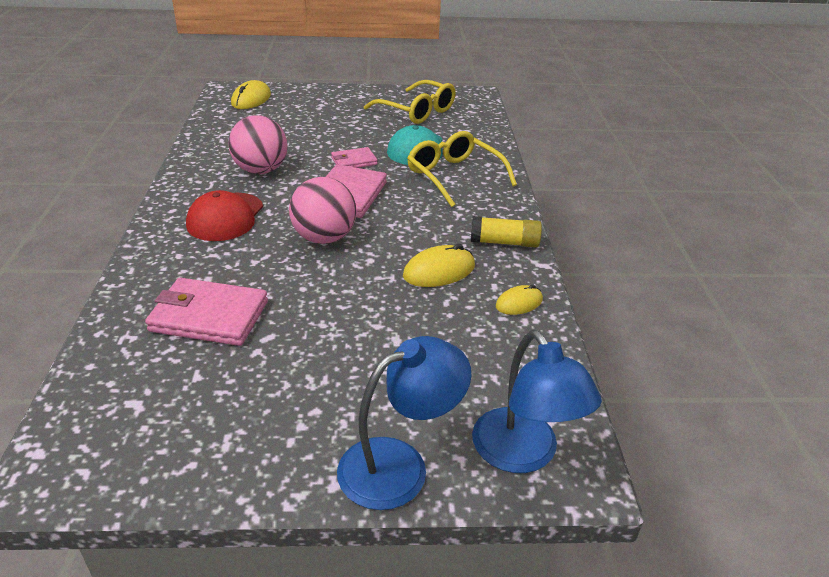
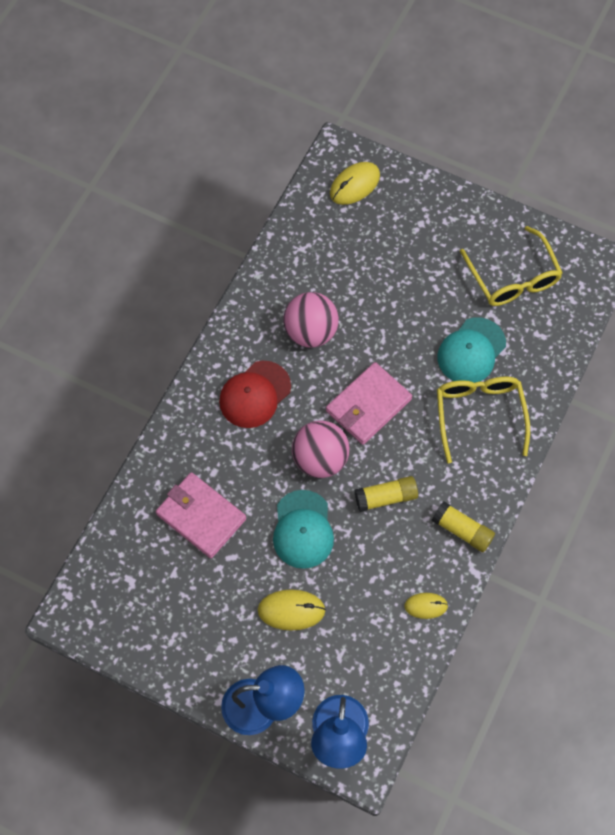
camera: 30 degrees right, 30 degrees up
(340, 290) = (303, 529): none -> turquoise cap
(354, 161) = (400, 350): pink wallet -> none
(411, 243) = (385, 497): none -> yellow glue stick
(439, 271) = (388, 541): yellow mouse -> yellow mouse (291, 610)

